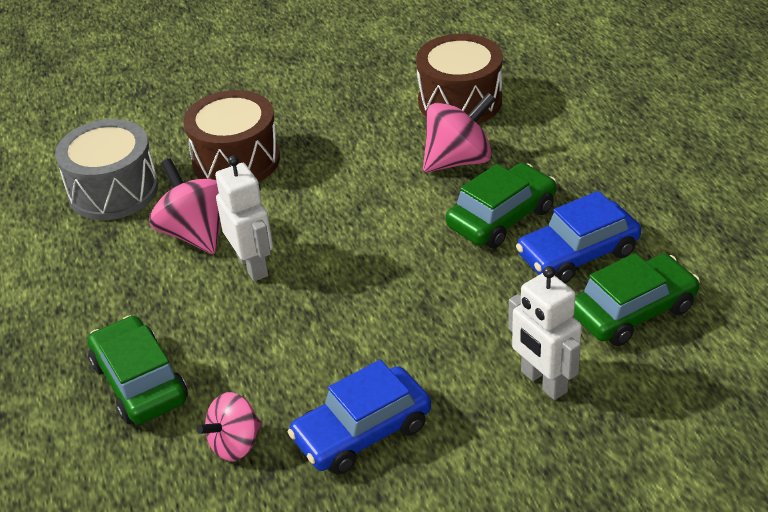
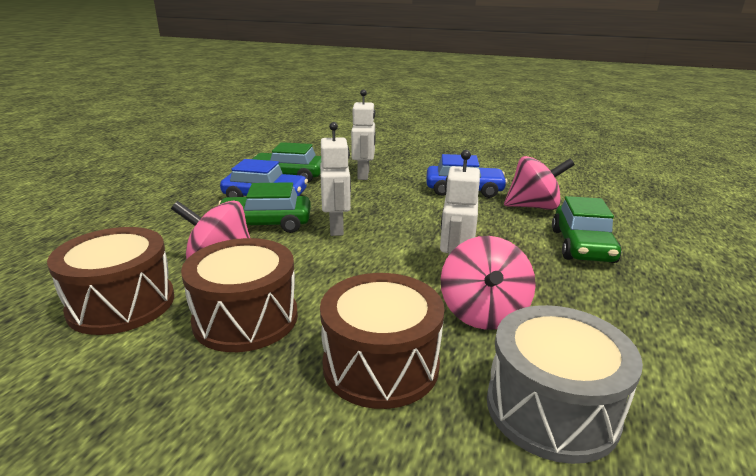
camera: 145 degrees left, 15 degrees down
(235, 444) = (533, 207): pink spinning top -> pink spinning top, size x1.51
(361, 138) = (246, 318): none -> brown drum
(425, 254) = (337, 228): none -> white robot

